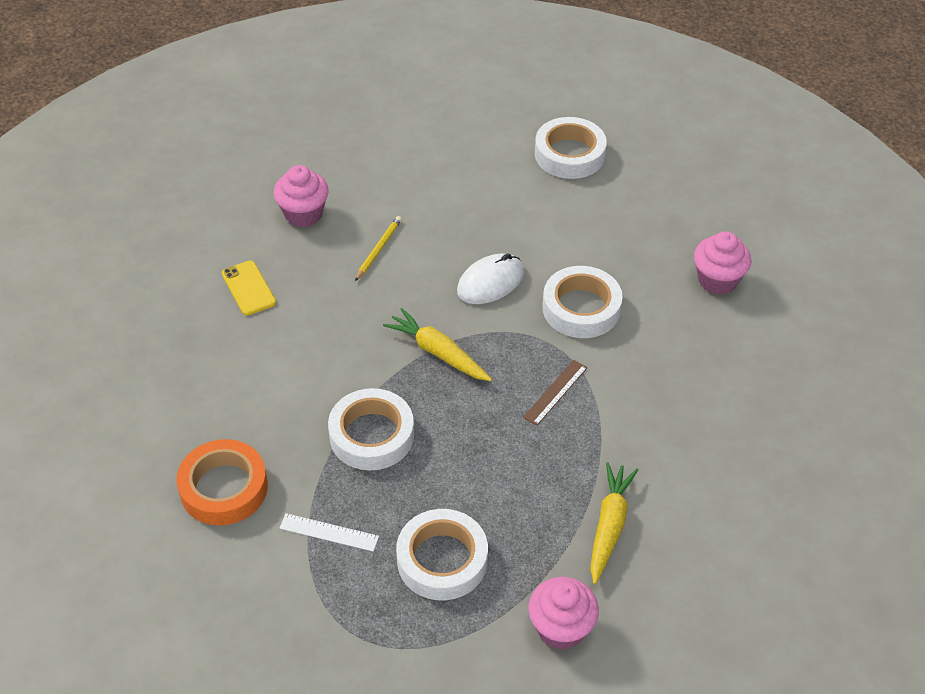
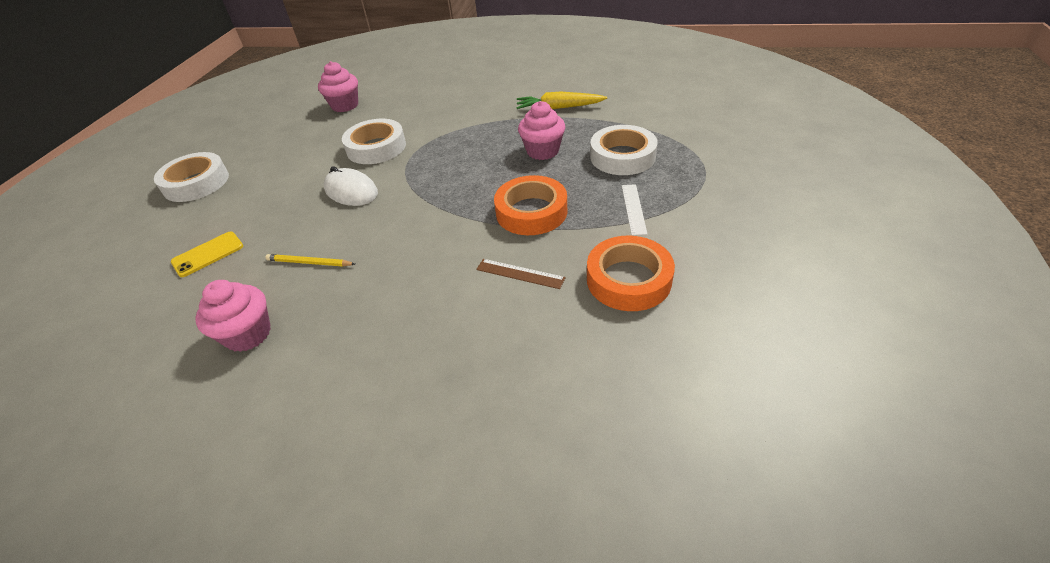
camera: 100 degrees left, 5 degrees down
(248, 288) = (369, 345): yellow phone -> yellow phone (208, 254)
(371, 435) = (531, 212): white tape -> orange tape
(438, 352) = (434, 199): yellow carrot -> none
(555, 392) = (459, 143): brown ruler -> brown ruler (520, 273)
(561, 628) = (639, 109): pink cupcake -> pink cupcake (542, 151)

